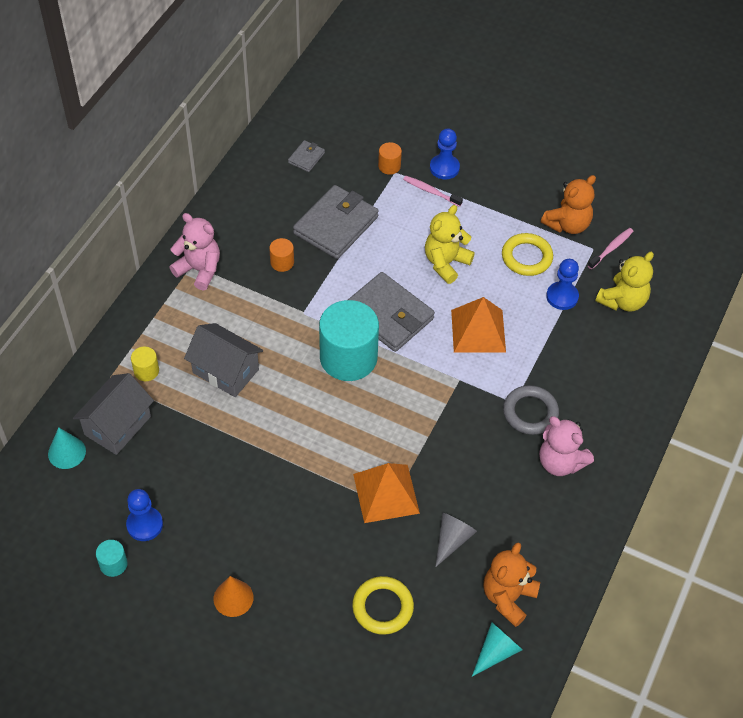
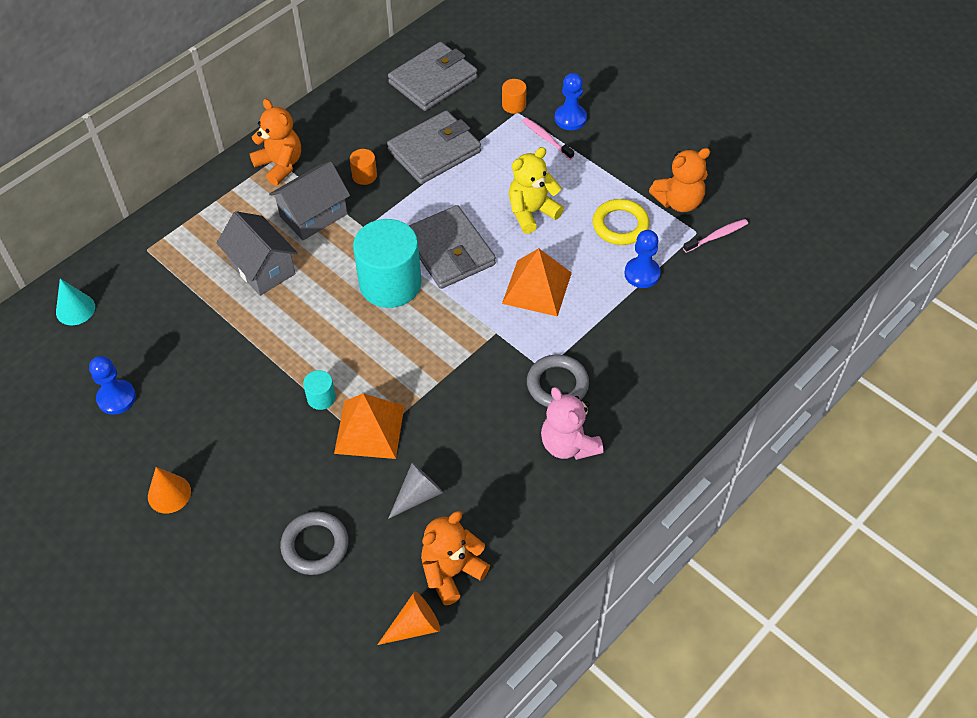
camera: 20 degrees right, 0 degrees up
(113, 564) = (69, 429): turquoise cylinder -> turquoise cylinder (321, 398)
(117, 425) = (134, 295): grey house -> grey house (313, 215)
(146, 371) = (185, 250): yellow cylinder -> none
(199, 270) = (280, 165): pink teddy bear -> orange teddy bear
(306, 158) = (433, 80): grey wallet -> grey wallet, size x2.16
(382, 607) = (315, 545): yellow ring -> grey ring
(496, 652) = (414, 626): turquoise cone -> orange cone
(622, 301) = (707, 293): yellow teddy bear -> none

